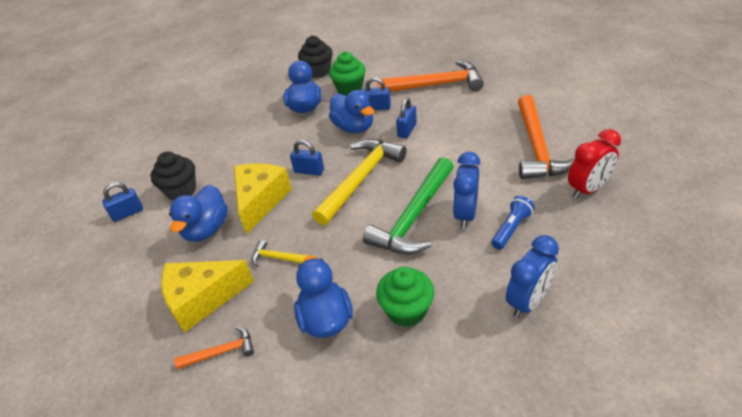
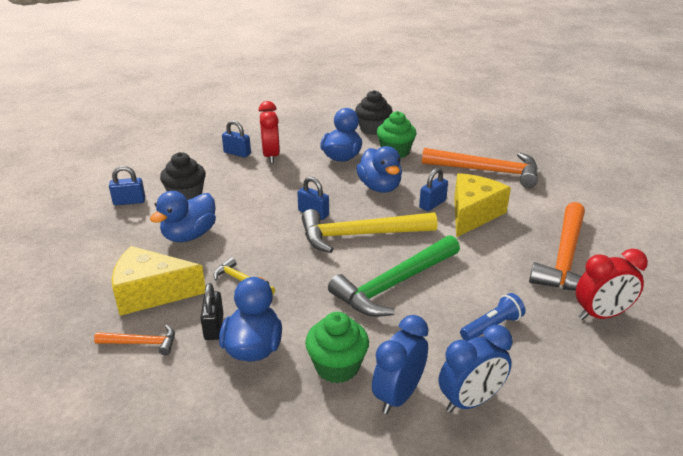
camera: 15 degrees right, 10 degrees down
(240, 125) = (271, 156): none -> red clock
(260, 201) = (252, 226): yellow cheese -> yellow cheese (473, 214)
(279, 312) = (214, 327): none -> black padlock
(361, 179) = (360, 235): yellow hammer -> yellow hammer turned 150 degrees counterclockwise
(377, 107) = (414, 176): blue padlock -> blue padlock (237, 153)
(465, 214) = (449, 298): blue clock -> blue clock (398, 396)

